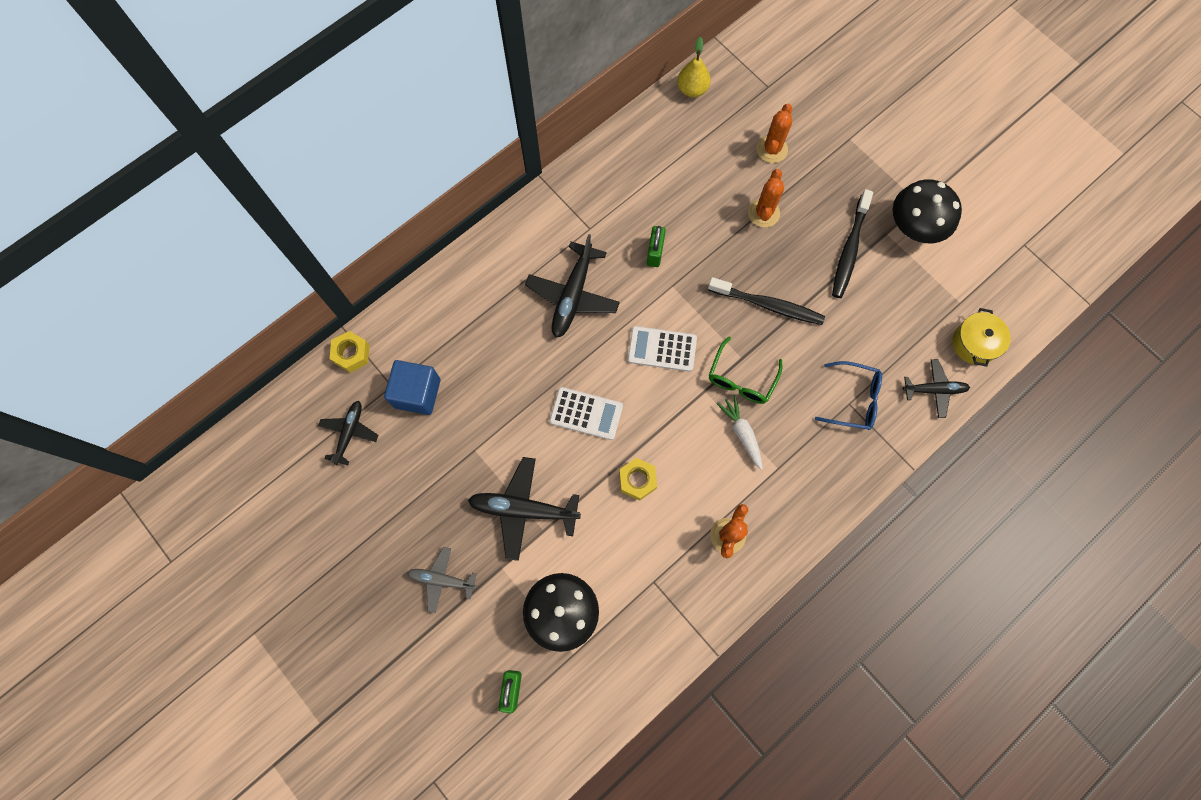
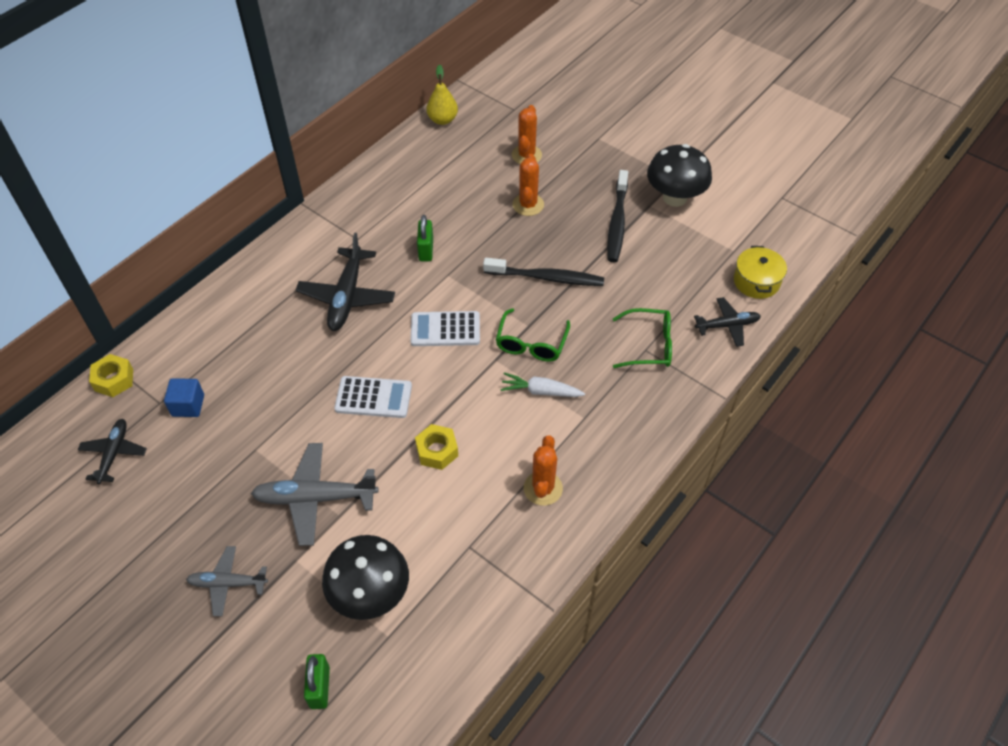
camera: 10 degrees left, 20 degrees down
(417, 393) = (188, 405): blue cube -> blue cube, size x0.65
(524, 509) = (315, 498): black plane -> grey plane
(742, 433) = (540, 391): white carrot -> white carrot turned 45 degrees counterclockwise
(854, 399) = (649, 345): blue glasses -> green glasses

